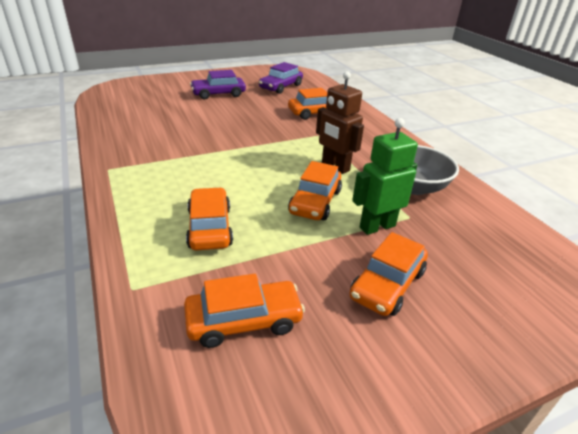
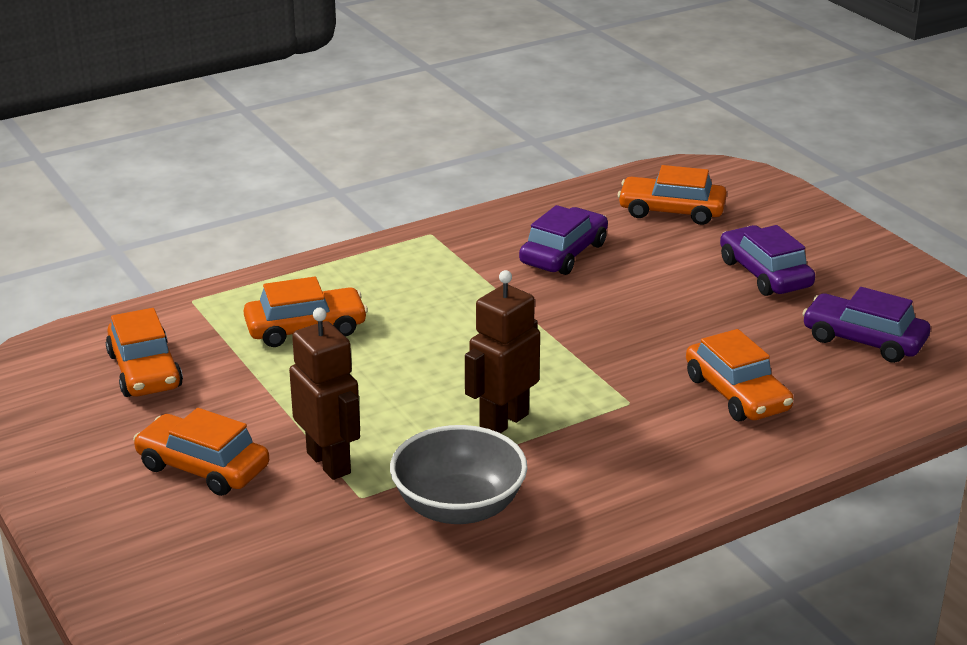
camera: 85 degrees right, 5 degrees down
(167, 132) = (563, 253): none -> purple car
(315, 202) = (384, 406): orange car -> orange car (671, 211)
(377, 226) = (329, 463): green robot -> brown robot

